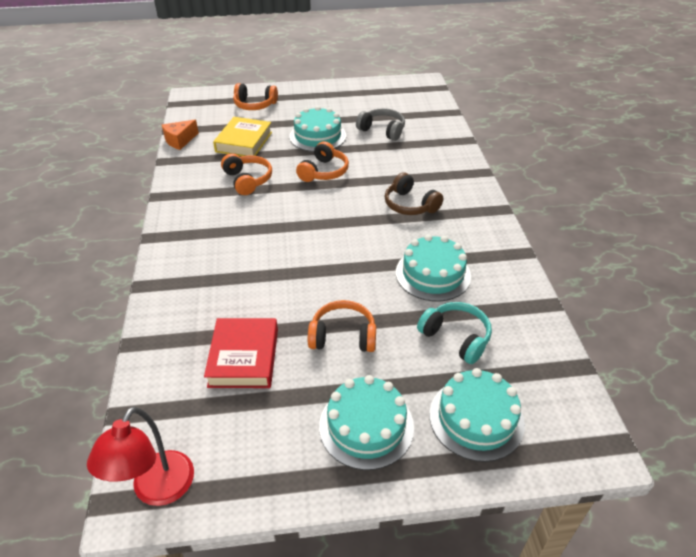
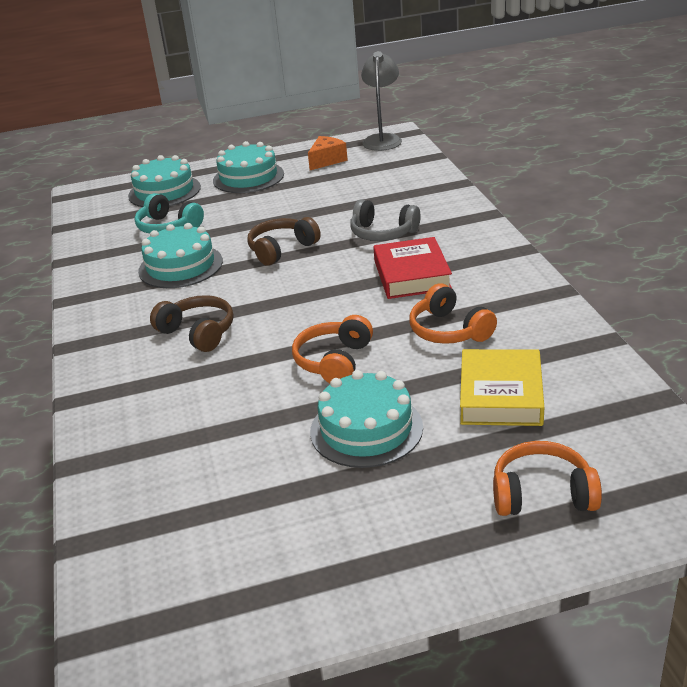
camera: 175 degrees right, 10 degrees down
(157, 490) = (383, 139): red lamp -> grey lamp
(180, 140) = (622, 379): orange cheese -> orange cheese (327, 160)
(244, 357) = (357, 190): red book -> red book (412, 275)
(342, 277) = (281, 249): none -> brown headphones
(343, 336) = (273, 213): orange headphones -> none
(382, 130) = (239, 463): grey headphones -> grey headphones (383, 233)

